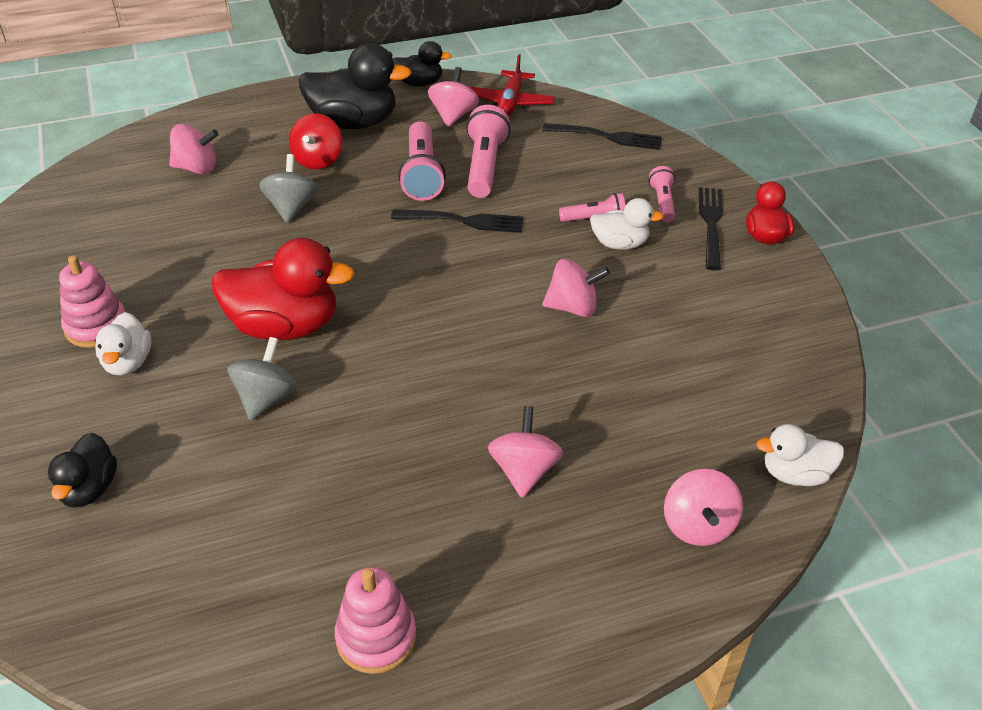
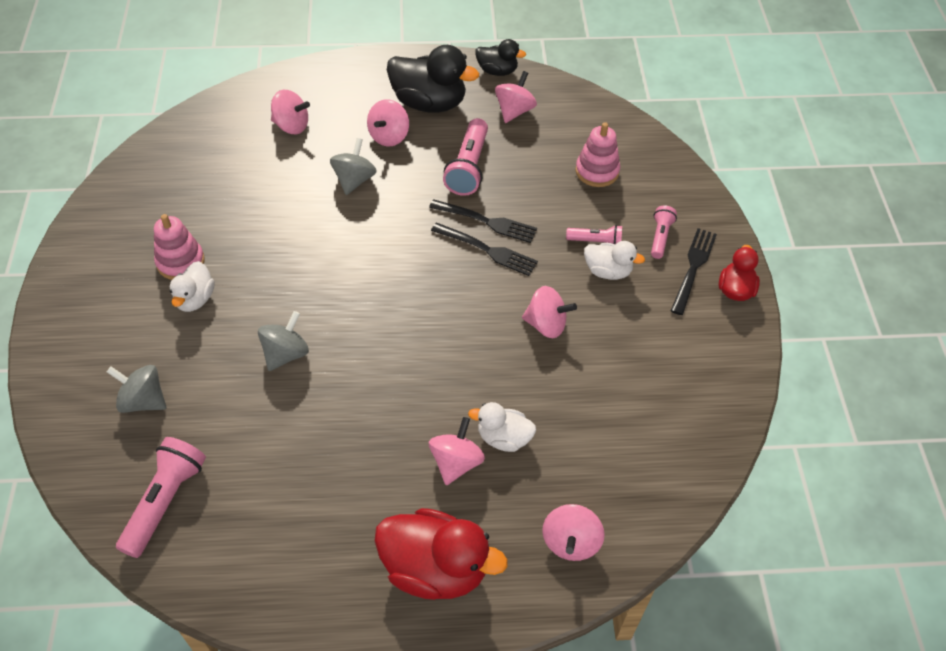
camera: 15 degrees right, 10 degrees up
(89, 489) = (143, 400): black duck -> grey spinning top
(285, 326) = (317, 292): red duck -> red duck (435, 568)
(318, 160) = (389, 136): red spinning top -> pink spinning top
(376, 637) = (306, 569): pink stacking toy -> pink stacking toy (597, 171)
(484, 166) = (523, 169): pink flashlight -> pink flashlight (165, 501)
(511, 102) = (568, 106): red plane -> none
(607, 137) = (638, 159): black fork -> black fork (487, 250)
(795, 474) = (665, 517): white duck -> white duck (503, 438)

